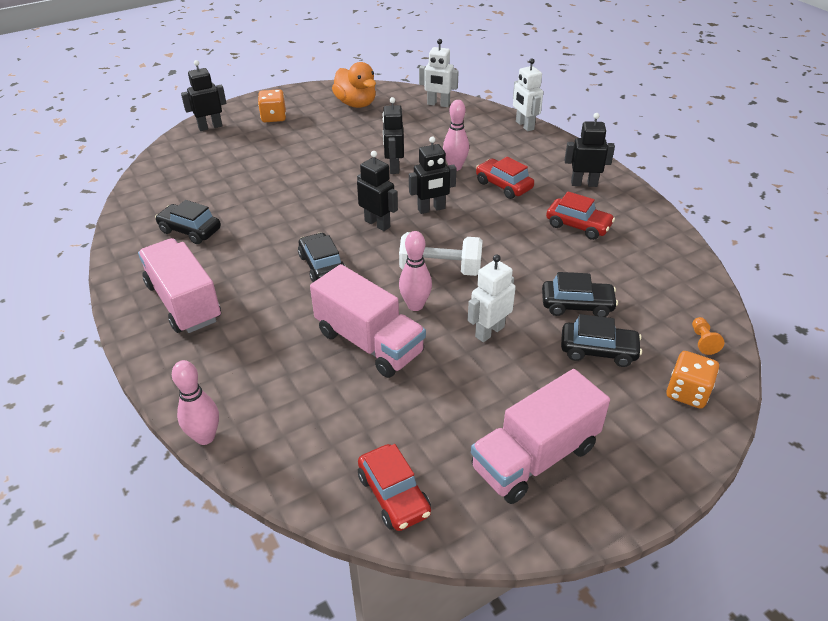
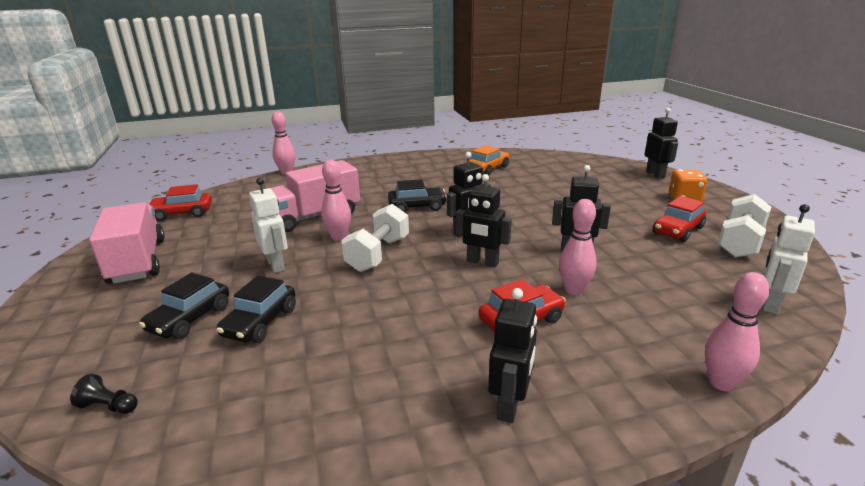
camera: 105 degrees right, 15 degrees down
(184, 302) = (406, 168): pink truck -> none
(190, 230) = (488, 169): black car -> orange car
(356, 104) = (739, 242): orange duck -> white dumbbell
(431, 209) = (482, 262): black robot -> black robot turned 60 degrees counterclockwise
(524, 125) = (721, 383): white robot -> pink bowling pin
(578, 226) = (400, 365): red car -> red car (677, 230)
(687, 392) = (74, 362): orange dice -> none
(703, 341) = (109, 406): orange pawn -> black pawn

